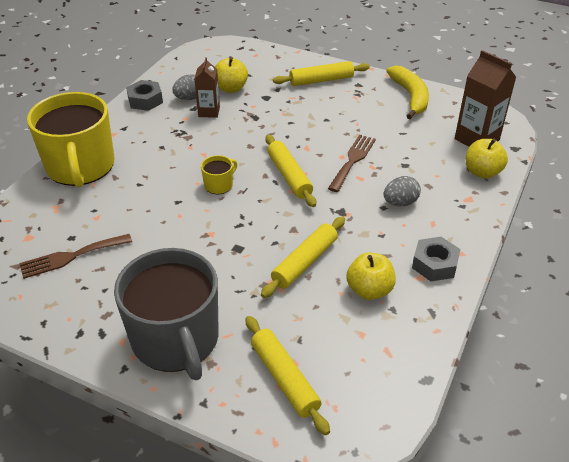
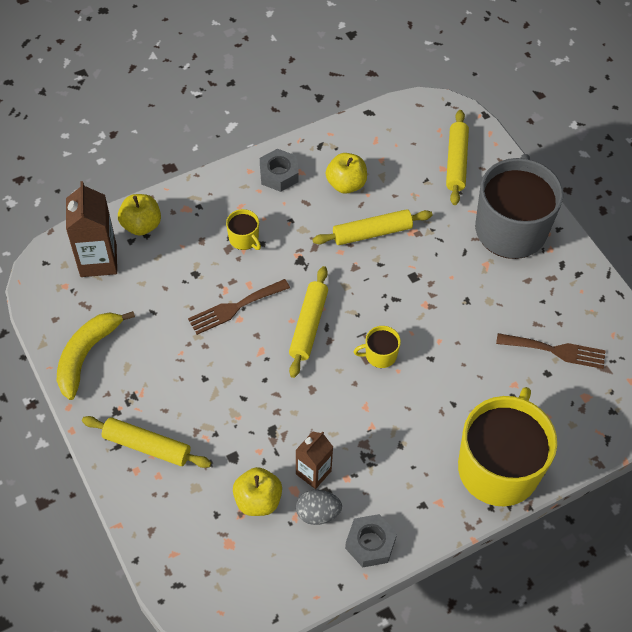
camera: 145 degrees left, 15 degrees up
(400, 203) = (244, 239): grey egg -> yellow mug

